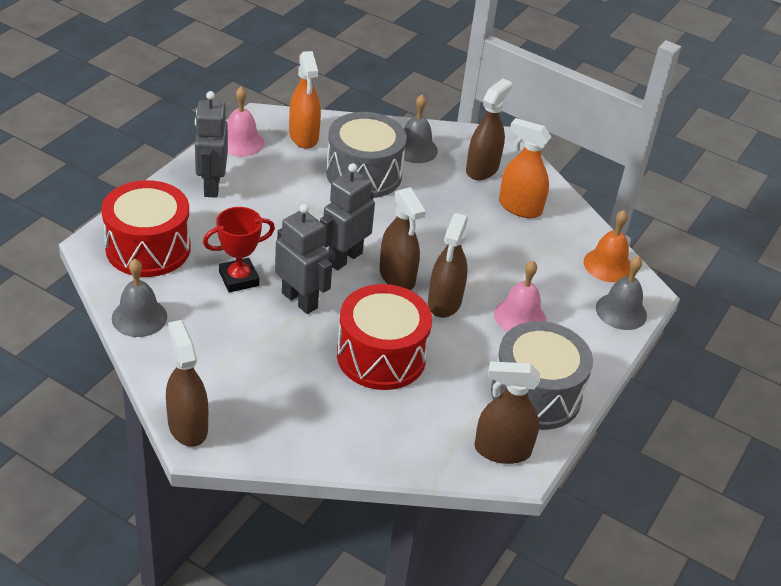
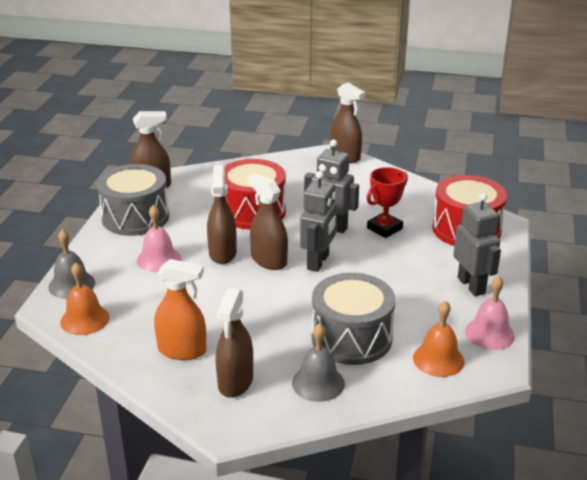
camera: 165 degrees right, 10 degrees down
(139, 317) = (426, 192): grey bell -> none
(304, 137) = (438, 359): orange spray bottle -> orange bell

